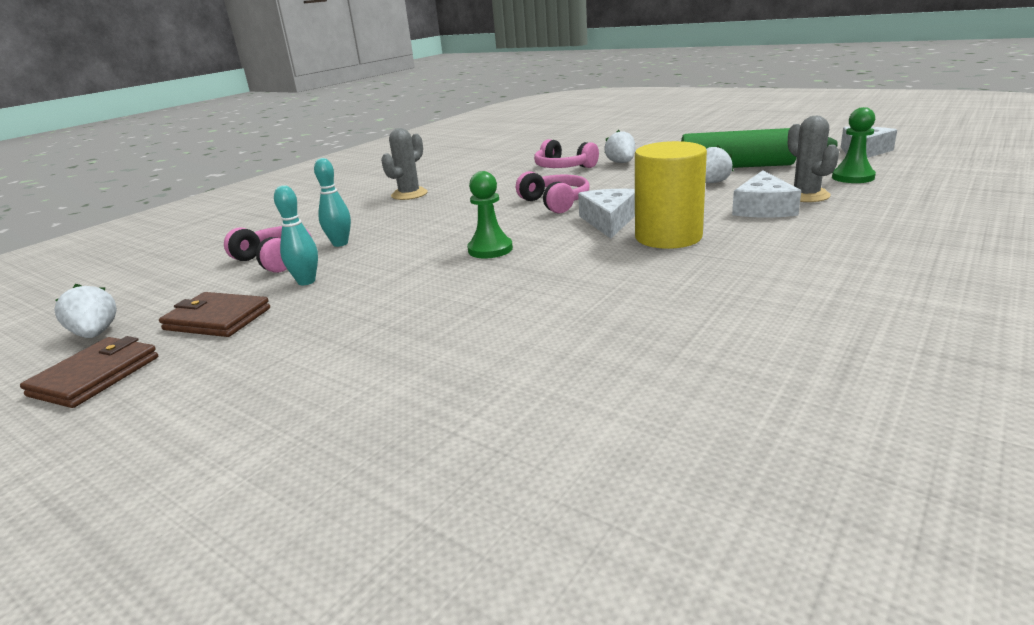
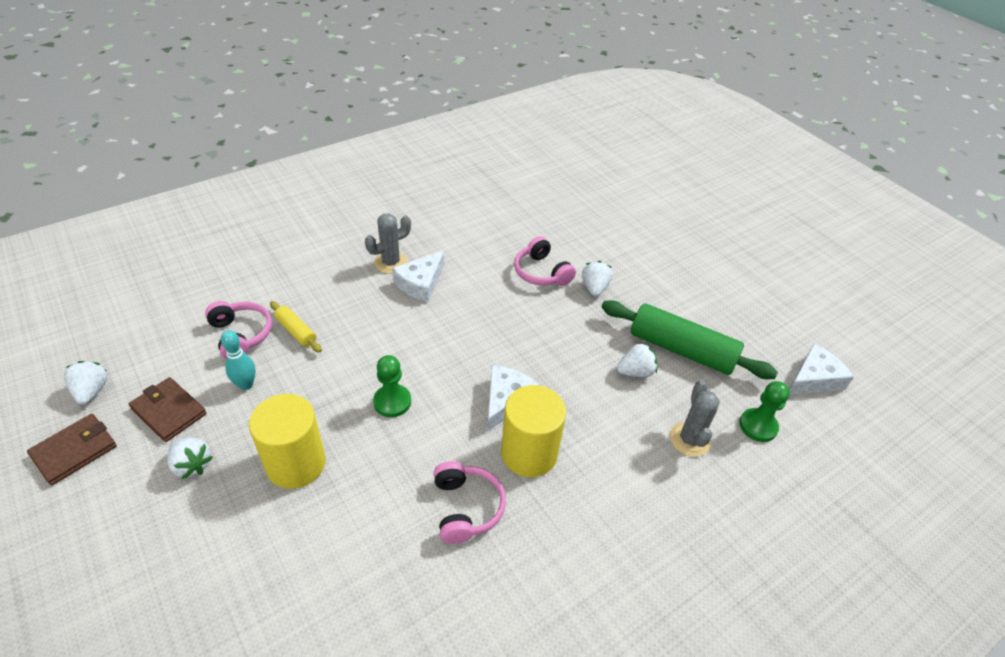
camera: 15 degrees right, 20 degrees up
(278, 341) = (192, 465): none -> white strawberry
(340, 243) = (296, 331): turquoise bowling pin -> yellow rolling pin
(415, 306) = (296, 463): none -> yellow cylinder
(555, 203) = (489, 342): pink headphones -> pink headphones (466, 508)
(763, 208) = (637, 443): white cheese -> white cheese (420, 283)

